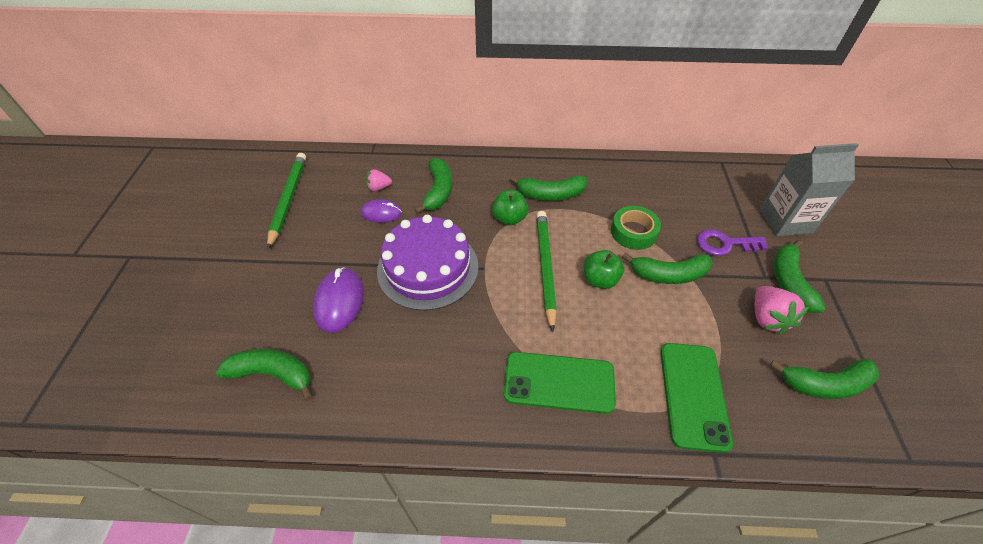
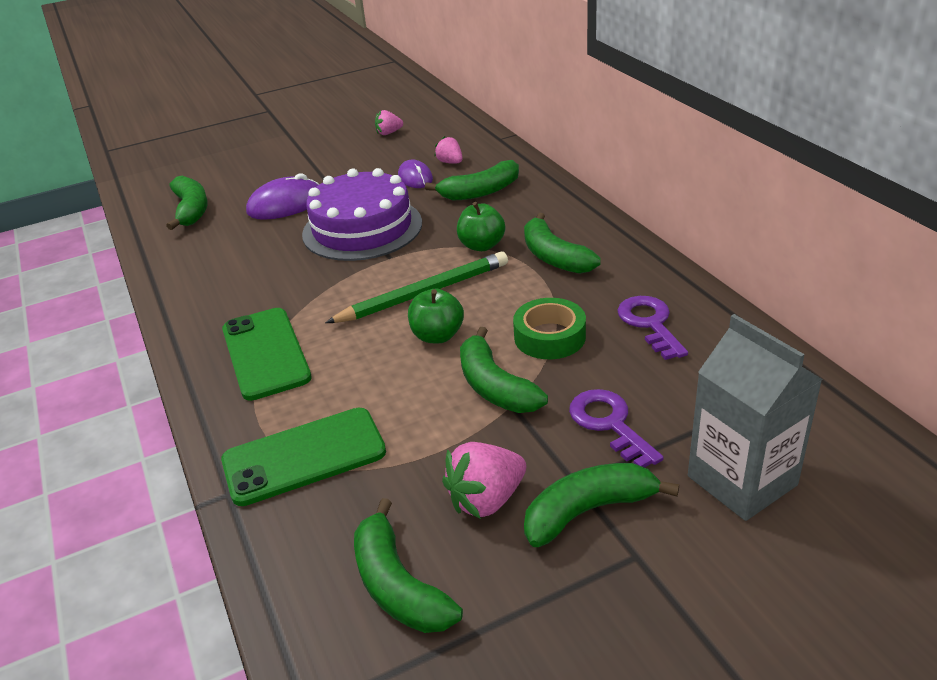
camera: 65 degrees right, 15 degrees down
(288, 199) = (389, 133): green pencil -> pink strawberry
(646, 190) = (650, 324): none -> purple key

